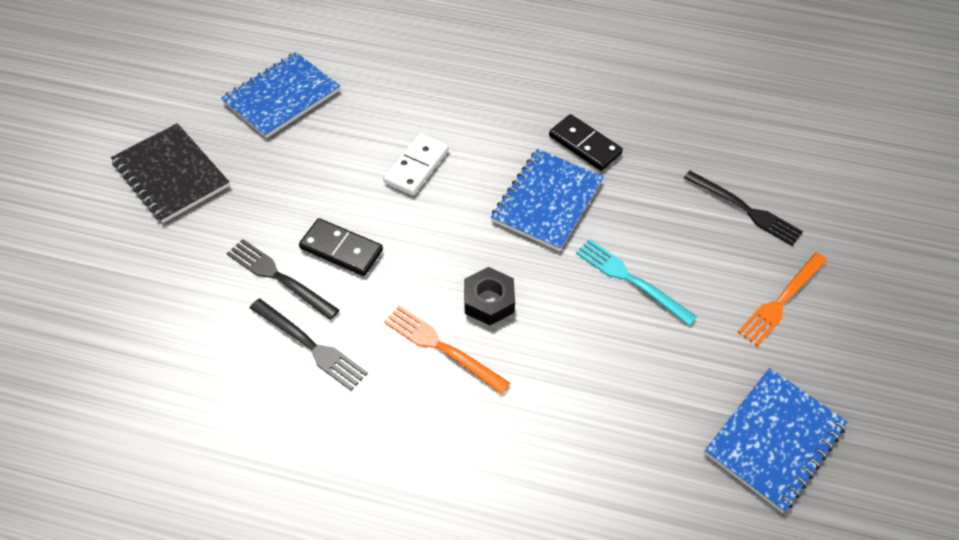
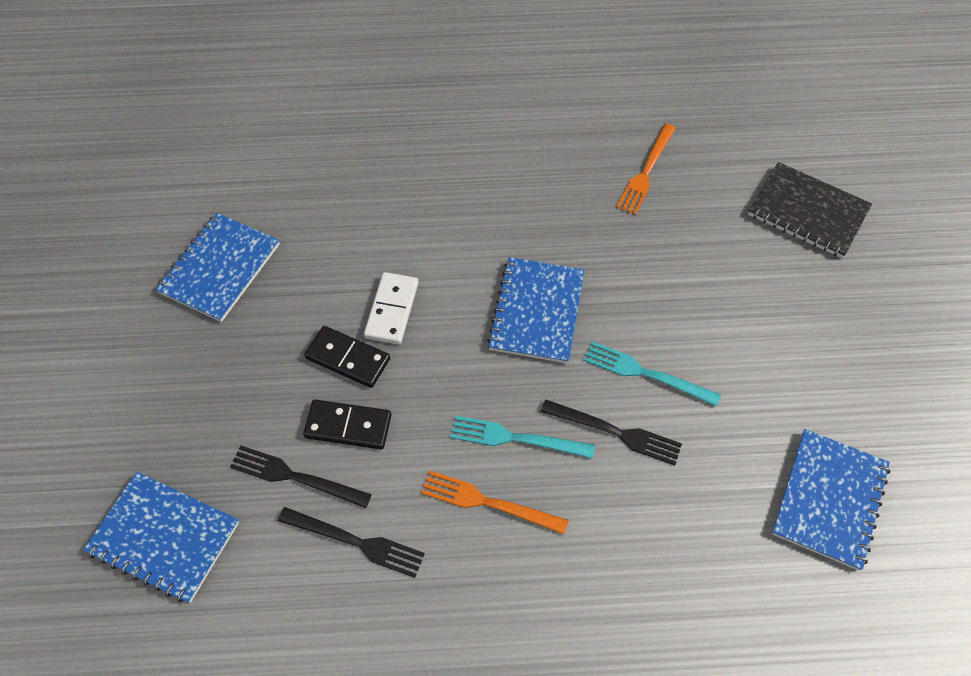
camera: 15 degrees left, 5 degrees up
(148, 294) = (164, 537): none -> blue notebook
(171, 174) = (134, 393): black notebook -> black notebook (807, 212)
(488, 301) = (516, 438): black nut -> turquoise fork
(584, 145) = (552, 238): black domino -> black domino (347, 358)
(745, 209) = (729, 265): black fork -> black fork (615, 432)
(781, 300) = (792, 353): orange fork -> orange fork (646, 171)

